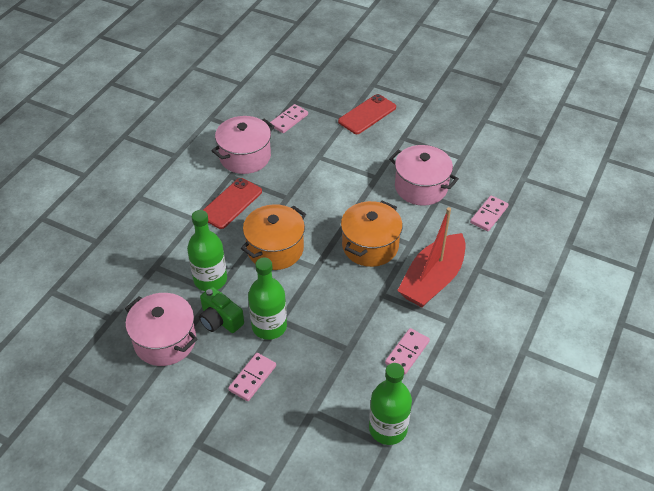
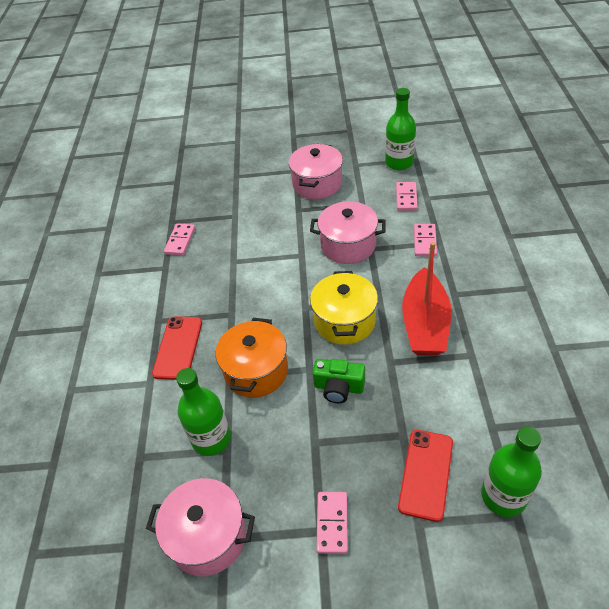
camera: 25 degrees left, 0 degrees up
(220, 320) = (252, 477): green camera -> green camera (338, 387)
(245, 157) = (160, 295): pink pot -> pink pot (317, 184)
(269, 326) = (308, 455): green bottle -> green bottle (399, 163)
(367, 114) = (250, 204): red phone -> red phone (426, 474)
(370, 246) = (344, 321): orange pot -> yellow pot
(407, 352) = (458, 406): pink domino -> pink domino (406, 198)

